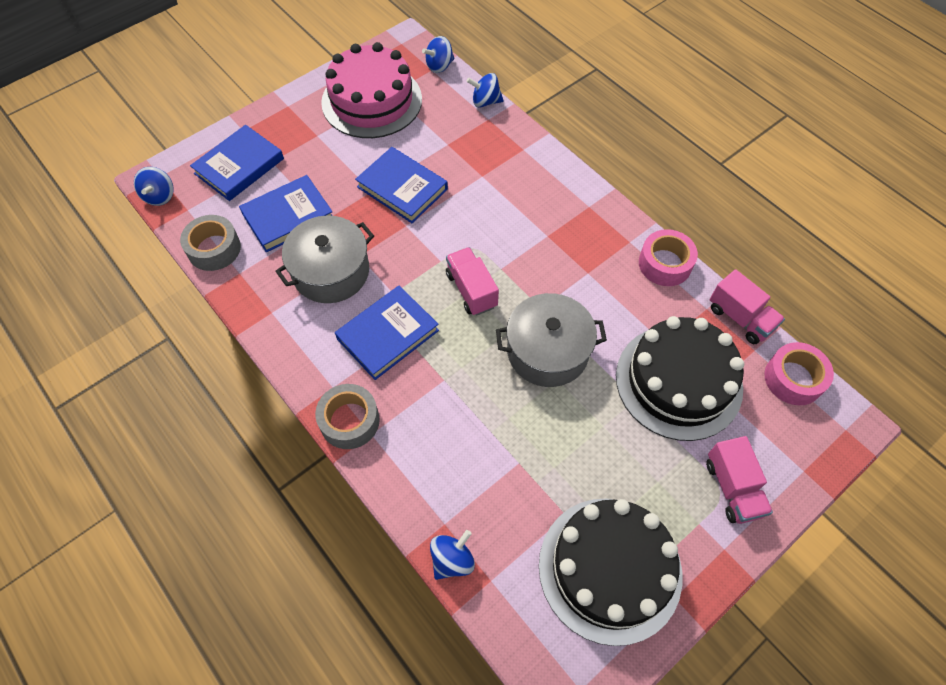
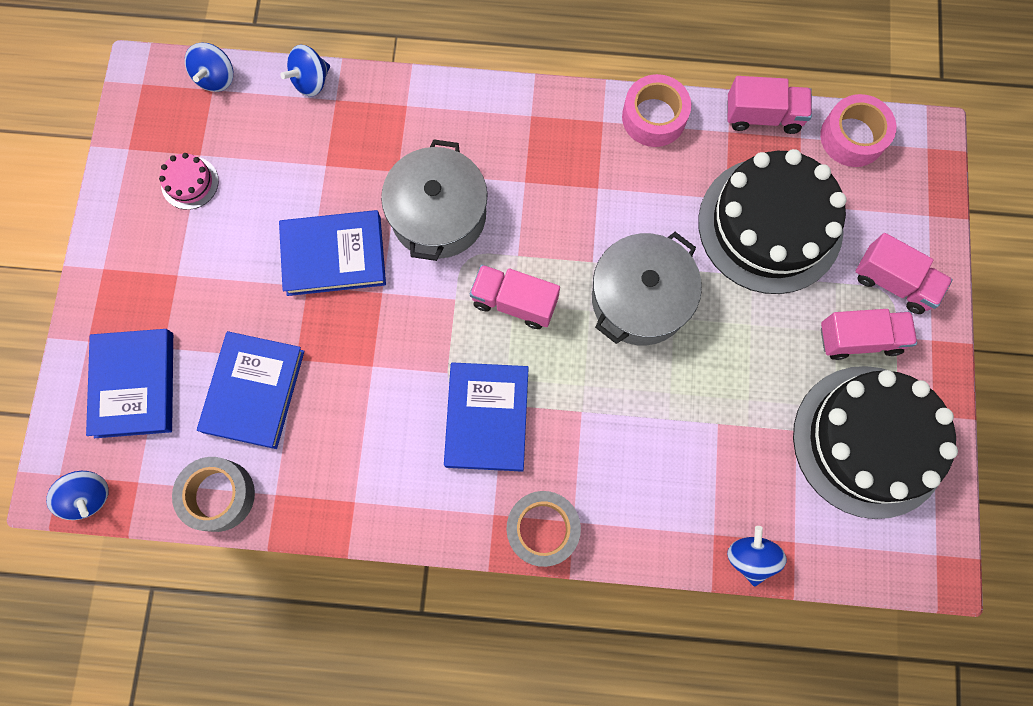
camera: 45 degrees left, 15 degrees up
(331, 272) = (364, 407): grey pot -> grey pot (438, 215)
(372, 101) = (190, 183): pink cake -> pink cake, size x0.40
(670, 500) = (859, 339): none -> pink truck

